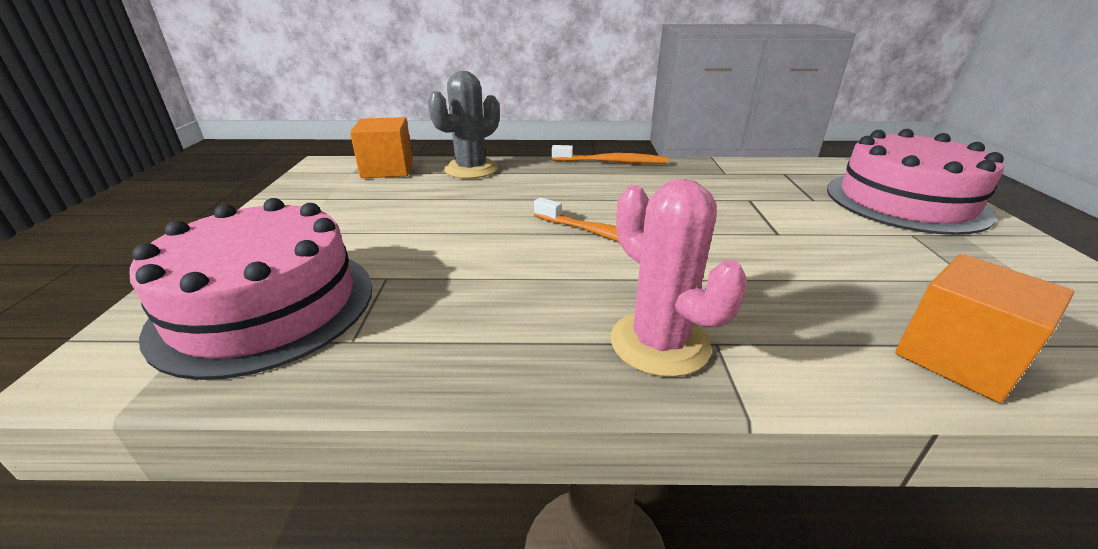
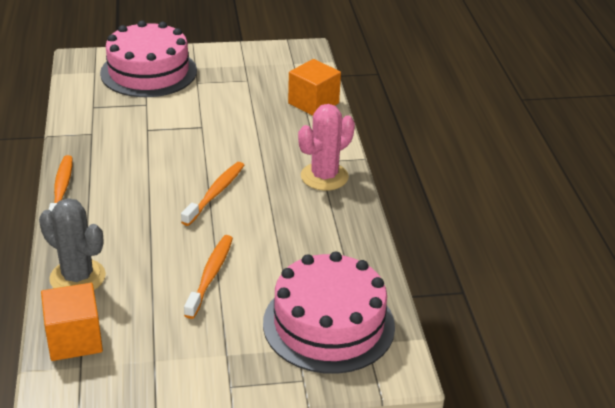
camera: 100 degrees left, 5 degrees up
(434, 227) = (210, 275): none -> orange toothbrush

